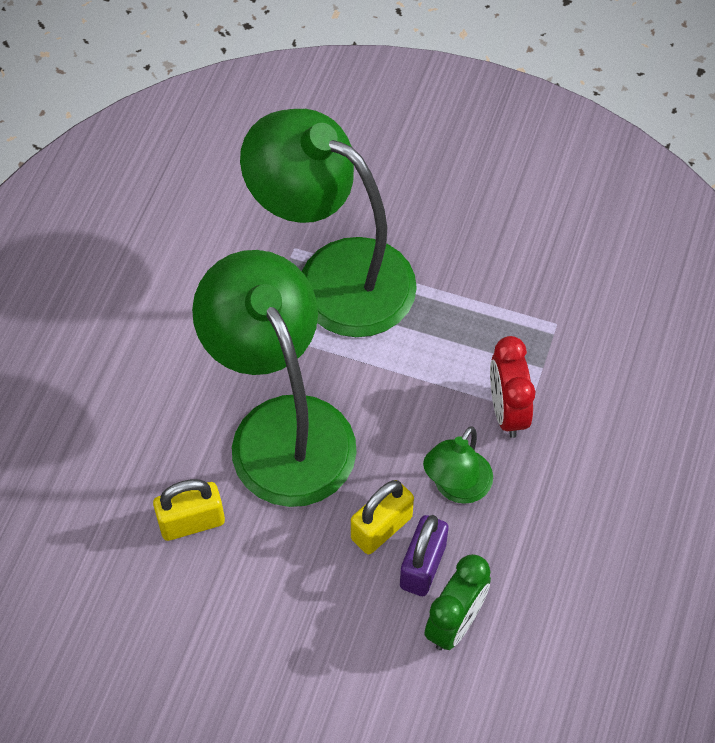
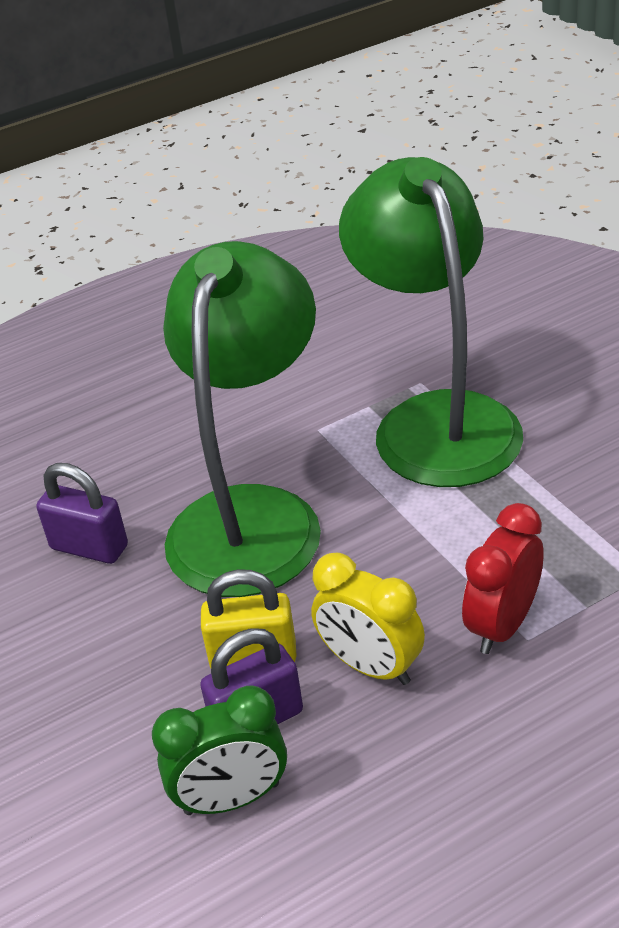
camera: 45 degrees right, 20 degrees down
(192, 522) = (89, 547): yellow padlock -> purple padlock
(456, 487) = (371, 666): green lamp -> yellow clock

